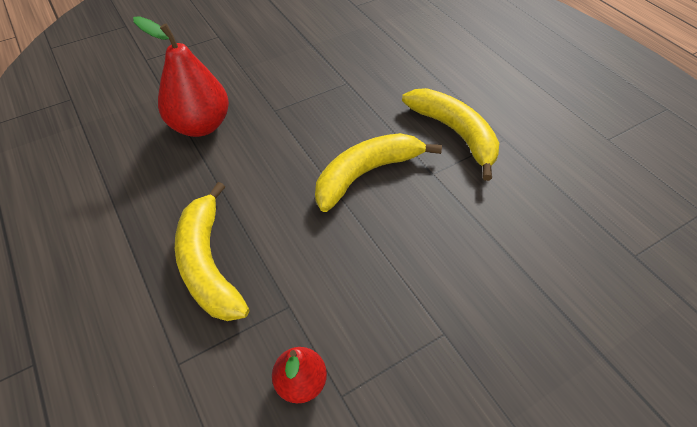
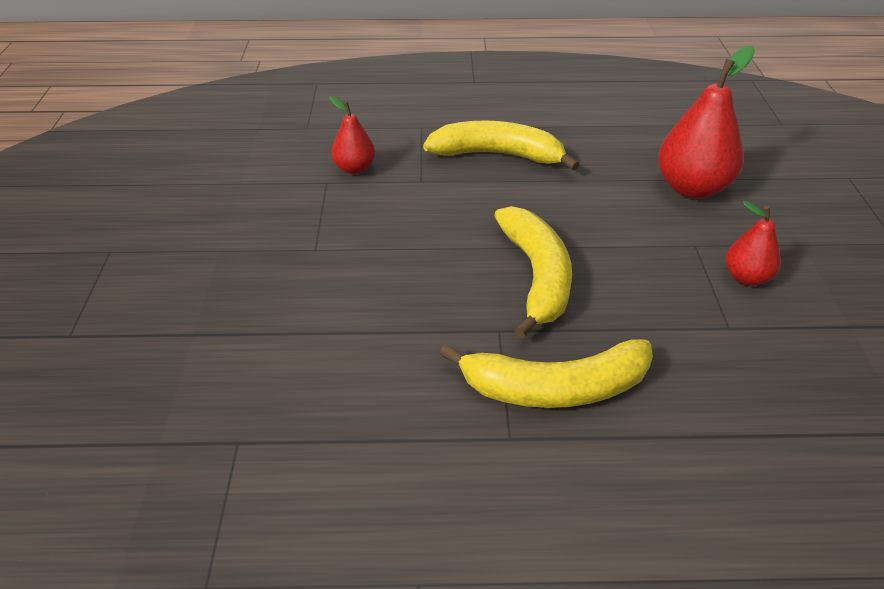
camera: 120 degrees right, 10 degrees down
(295, 83) = (746, 277): none -> red pear

